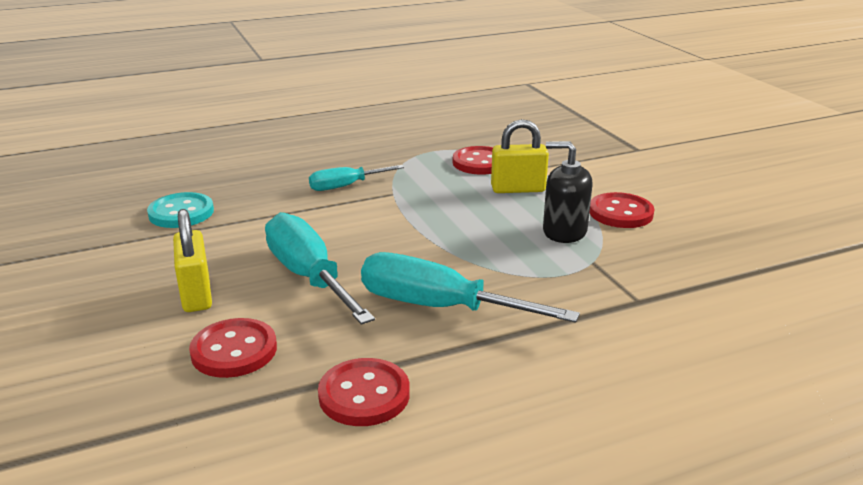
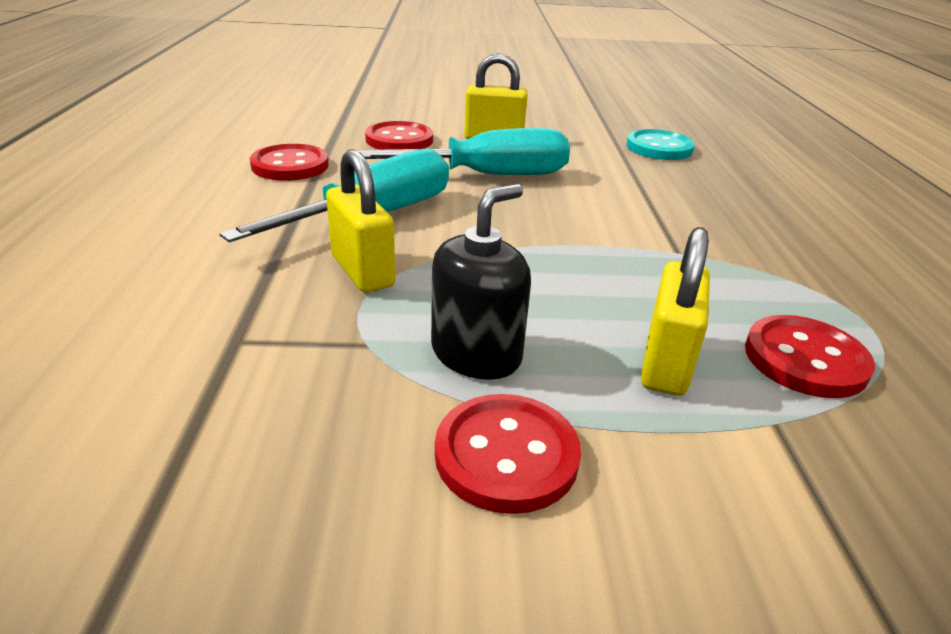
camera: 110 degrees right, 5 degrees up
(345, 186) = (711, 227): turquoise screwdriver -> none
(523, 285) = (362, 271): none -> yellow padlock

